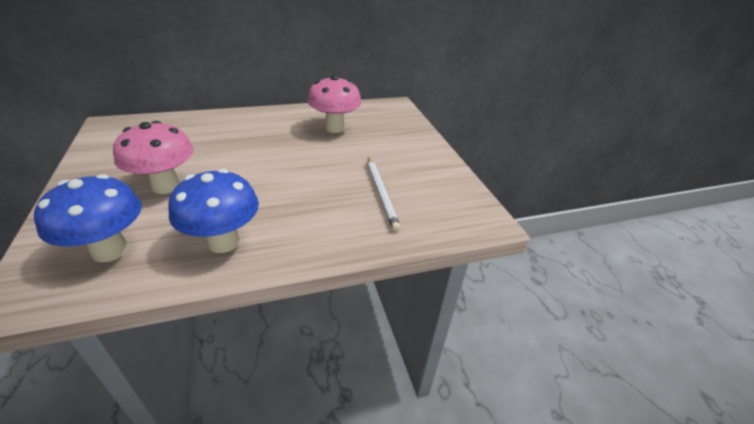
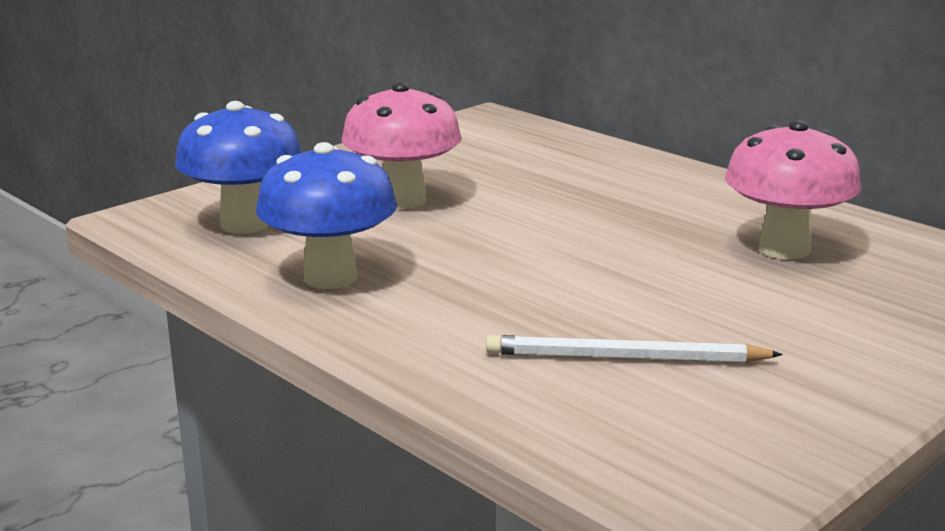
camera: 65 degrees right, 15 degrees down
(381, 193) = (625, 357): white pencil -> white pencil turned 45 degrees clockwise

